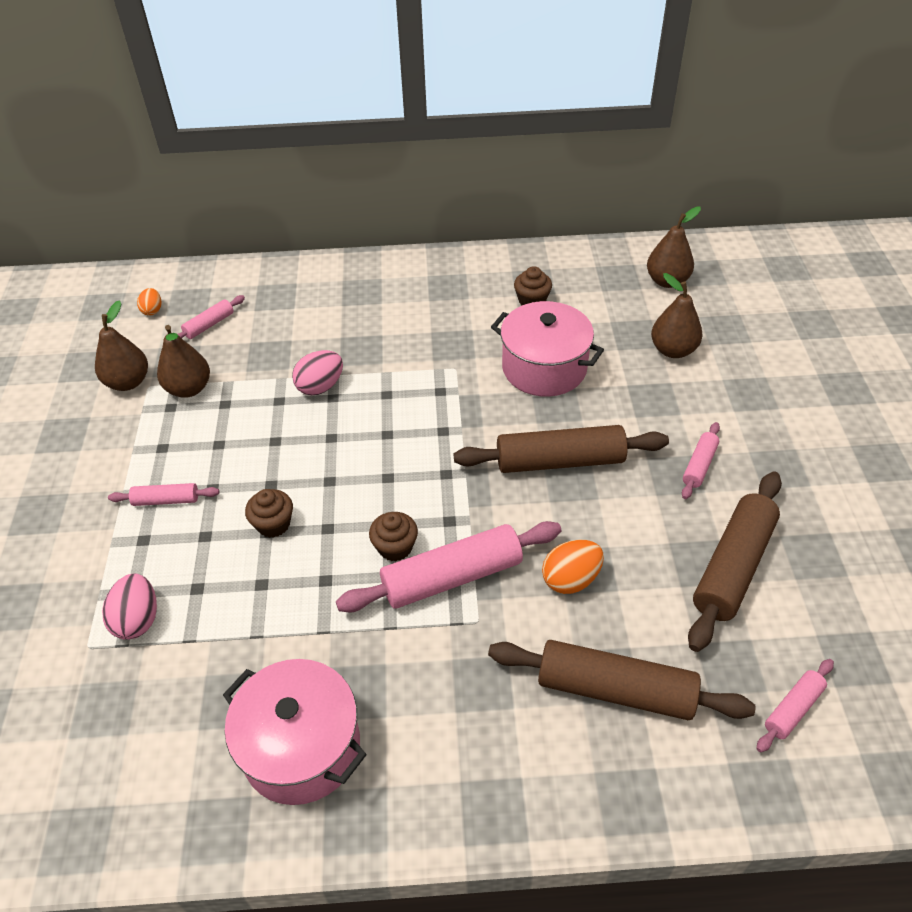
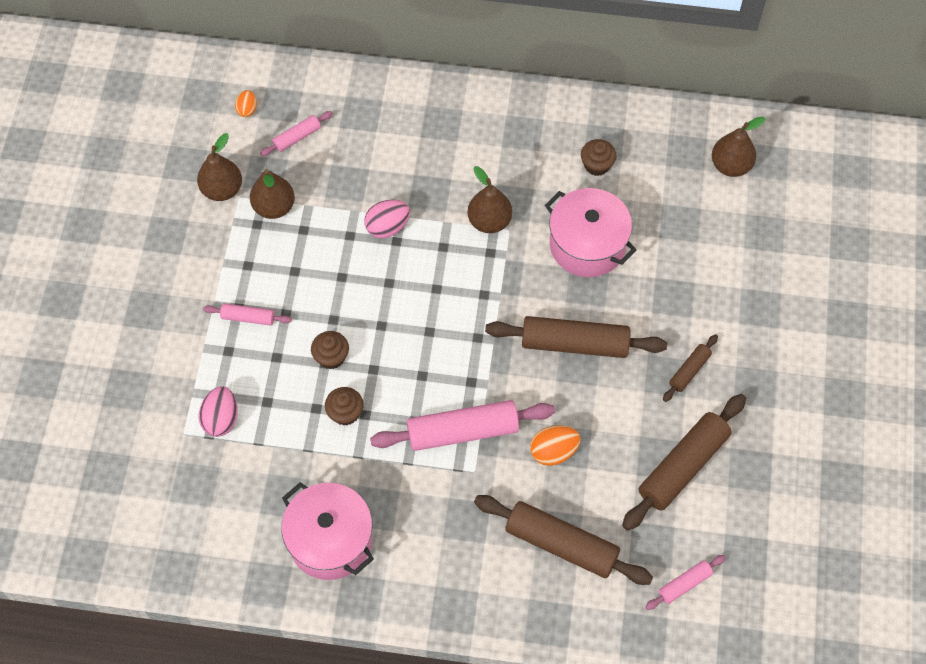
camera: 10 degrees right, 15 degrees up
(395, 547) = (423, 397): brown cupcake -> brown cupcake (345, 413)
(673, 350) = (708, 248): brown pear -> brown pear (489, 221)
(699, 465) = (689, 371): pink rolling pin -> brown rolling pin

